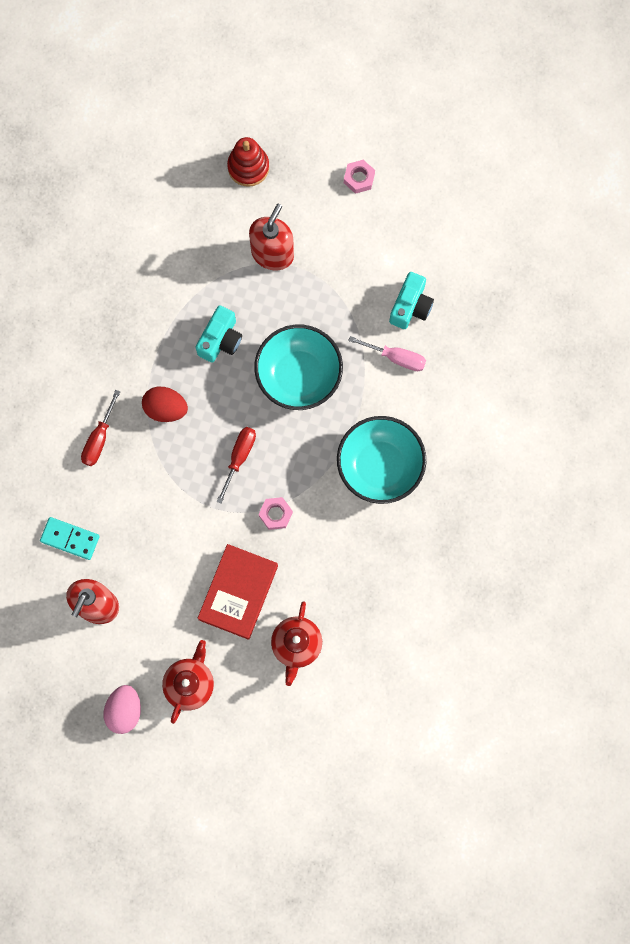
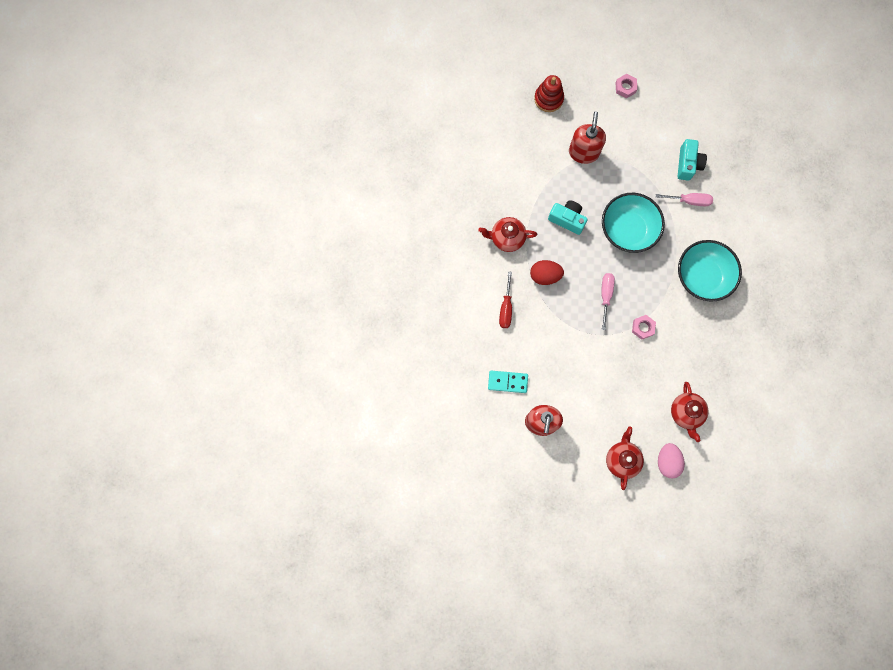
camera: 15 degrees left, 0 degrees up
(124, 710) = (583, 490): pink egg -> pink egg (667, 461)
(130, 344) = (506, 238): none -> red teapot
(220, 340) = (567, 219): turquoise camera -> turquoise camera turned 75 degrees counterclockwise
(238, 592) = (634, 388): red book -> none
(239, 457) = (605, 295): red screwdriver -> pink screwdriver

